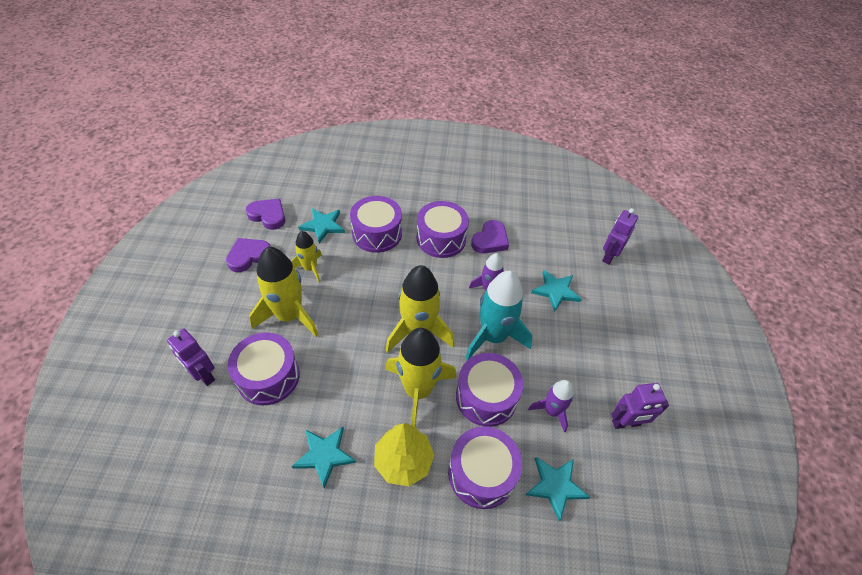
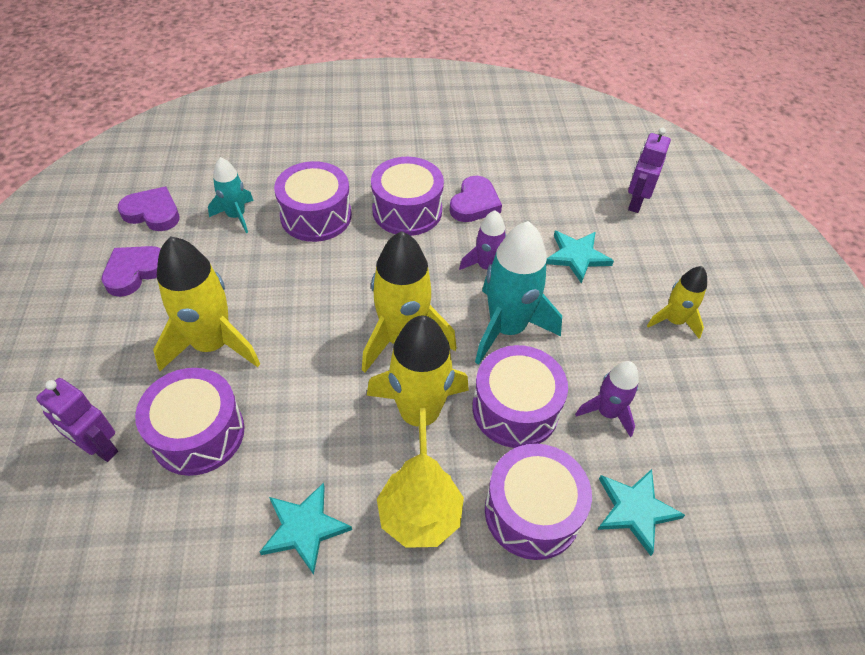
camera: 10 degrees left, 0 degrees up
(310, 268) = (229, 276): yellow rocket -> yellow rocket (674, 321)
(323, 226) = (236, 216): turquoise star -> turquoise rocket
(626, 423) = (707, 411): purple robot -> none

